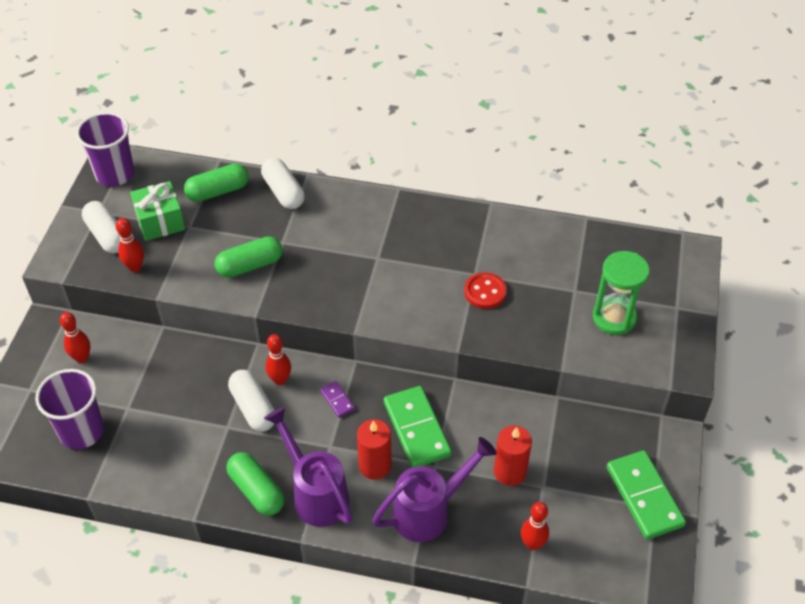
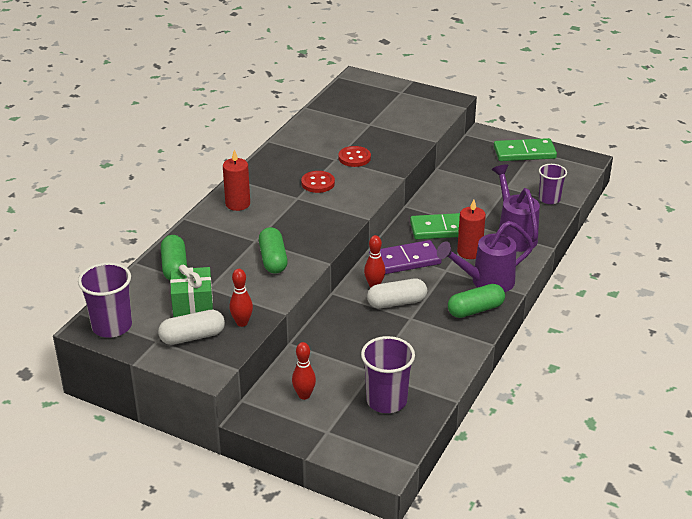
camera: 75 degrees left, 15 degrees down
(283, 192) = (197, 233): white capsule -> none
(337, 400) = (405, 261): purple domino -> purple domino, size x2.16
(414, 269) = (318, 183): none -> red button
(510, 472) = (491, 197): red candle -> red candle (237, 204)
(532, 544) = (549, 199): red bowling pin -> purple cup
(614, 318) = (400, 115): green hourglass -> none

